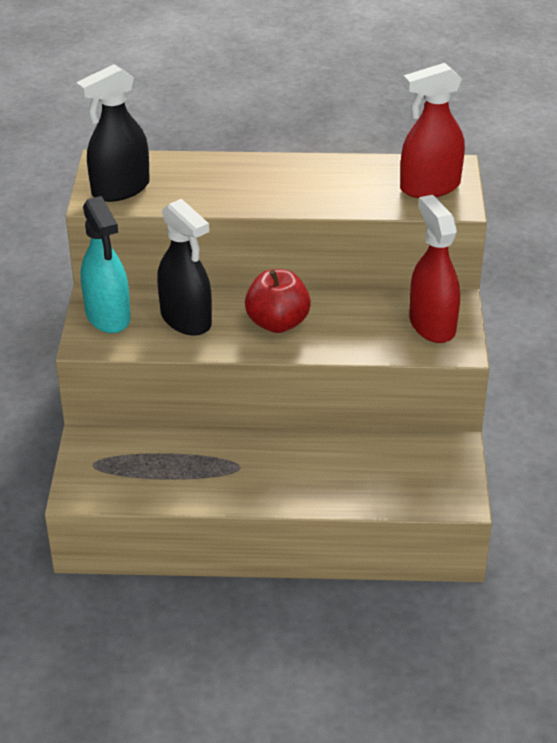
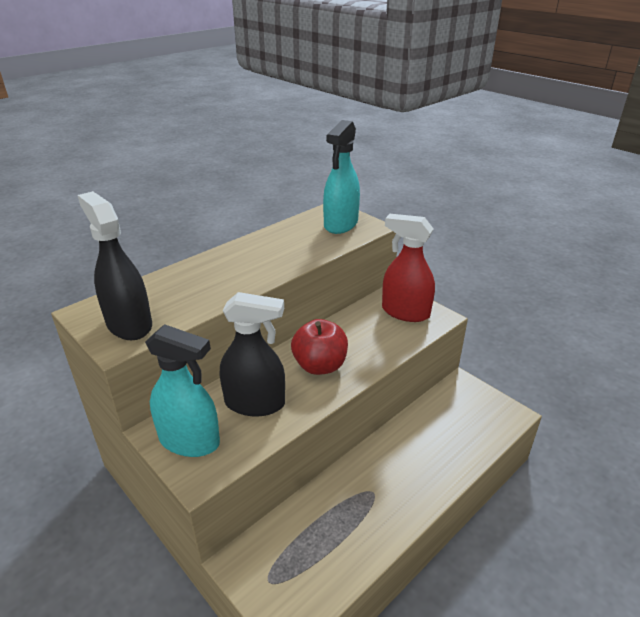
camera: 45 degrees left, 5 degrees down
(120, 189) = (129, 324): black spray bottle -> black spray bottle turned 135 degrees clockwise
(429, 187) = (340, 224): red spray bottle -> turquoise spray bottle

